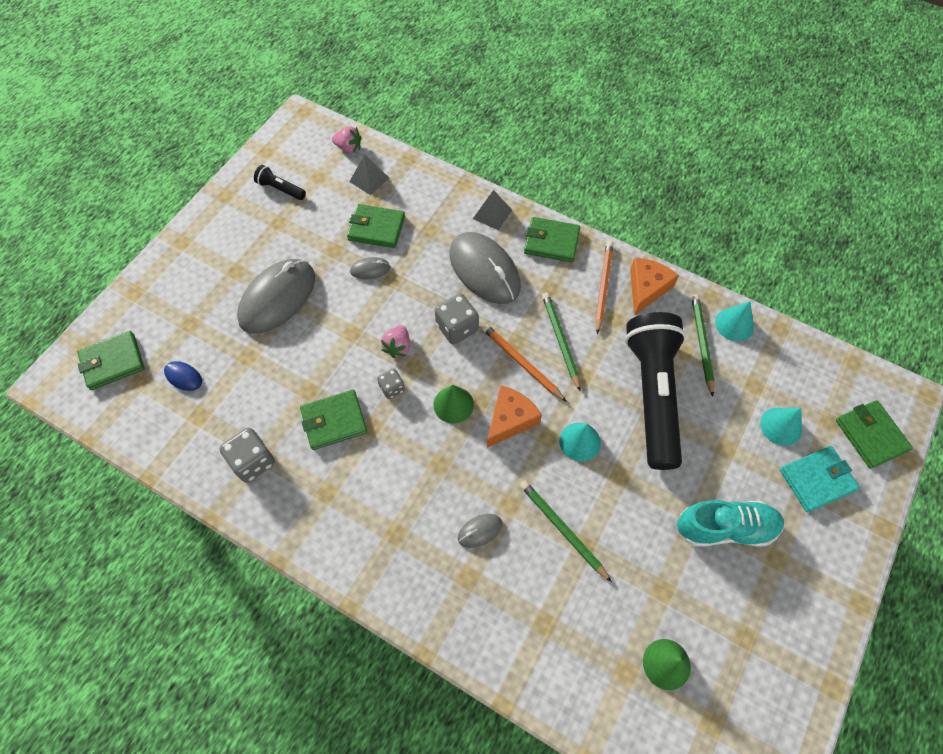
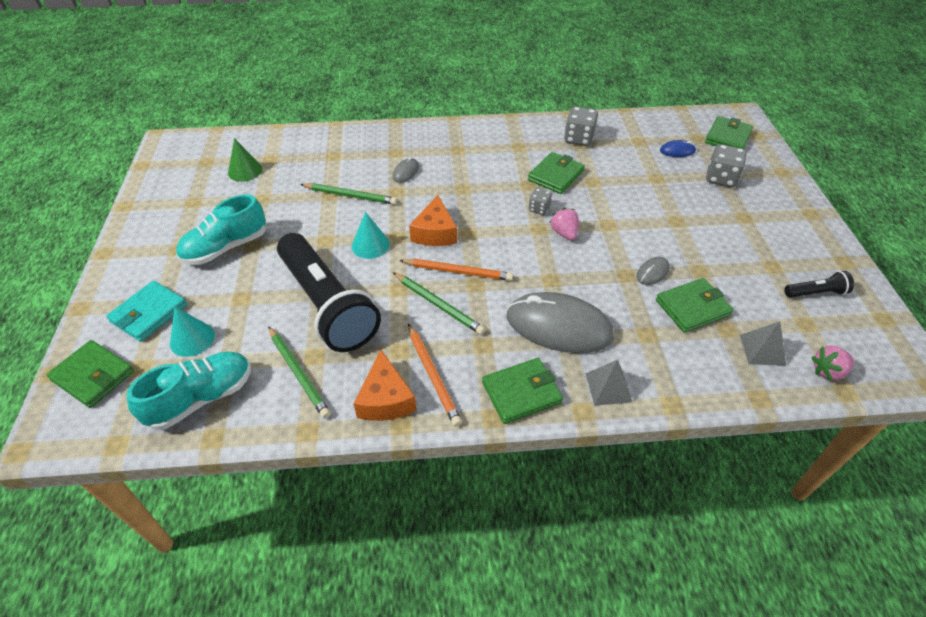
camera: 145 degrees right, 15 degrees down
(277, 298) = (689, 217): grey mouse -> none
(453, 404) = (485, 221): green cone -> none
(457, 328) = (534, 268): grey dice -> grey dice (721, 178)
(734, 324) = (269, 413): turquoise cone -> none
(783, 364) = (201, 398): none -> turquoise shoe

